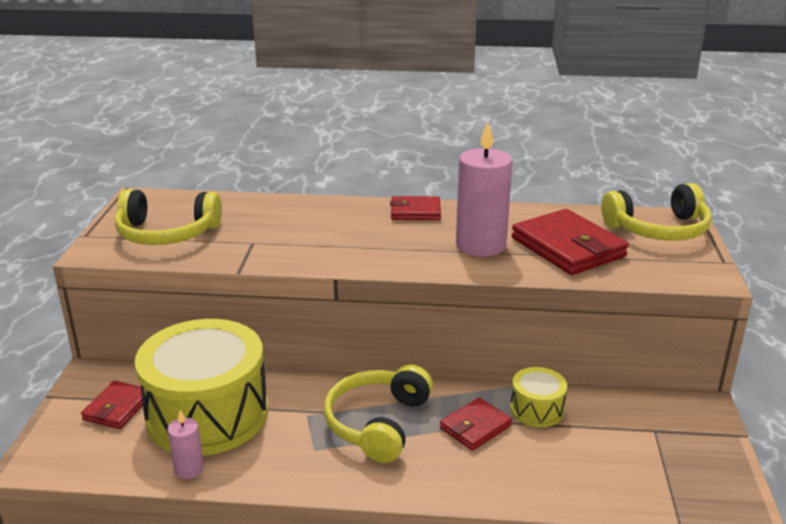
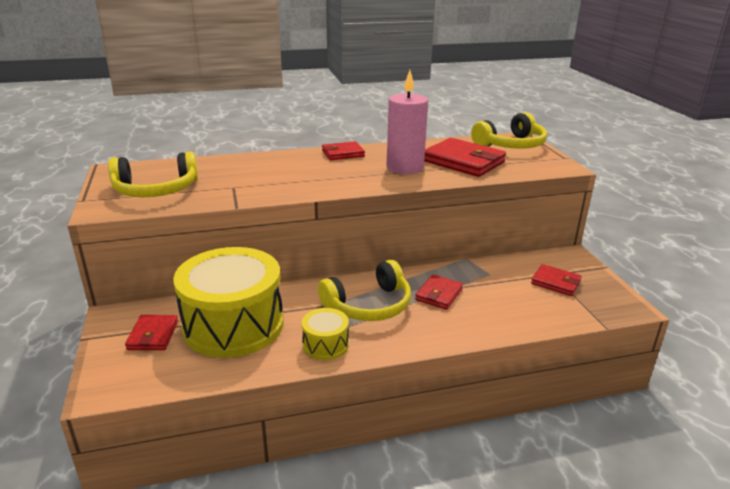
camera: 20 degrees left, 0 degrees up
(189, 469) = (242, 366): pink candle -> none
(377, 423) = (369, 305): yellow headphones -> yellow headphones turned 120 degrees counterclockwise
(537, 409) = (472, 276): yellow drum -> yellow drum (325, 345)
(650, 444) = (555, 282): none -> red wallet

